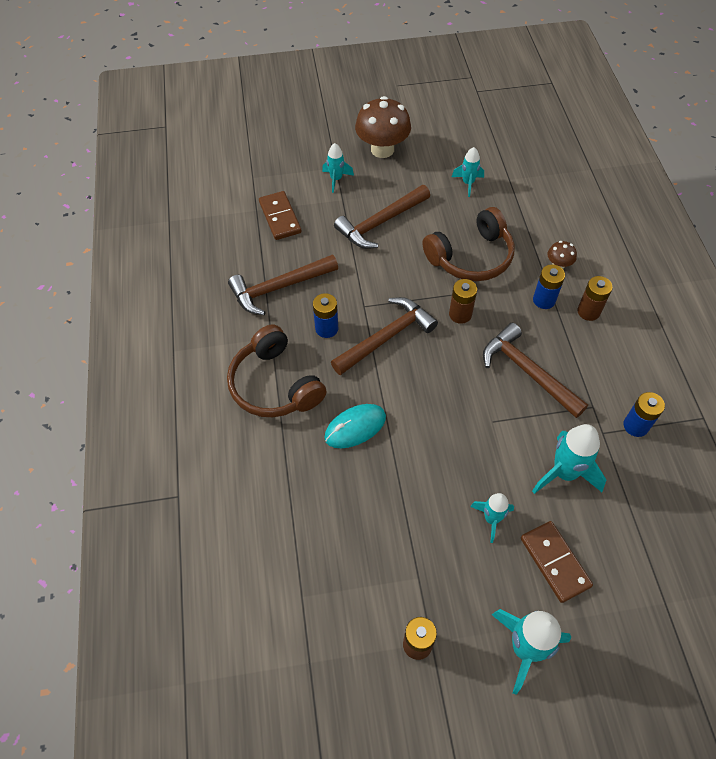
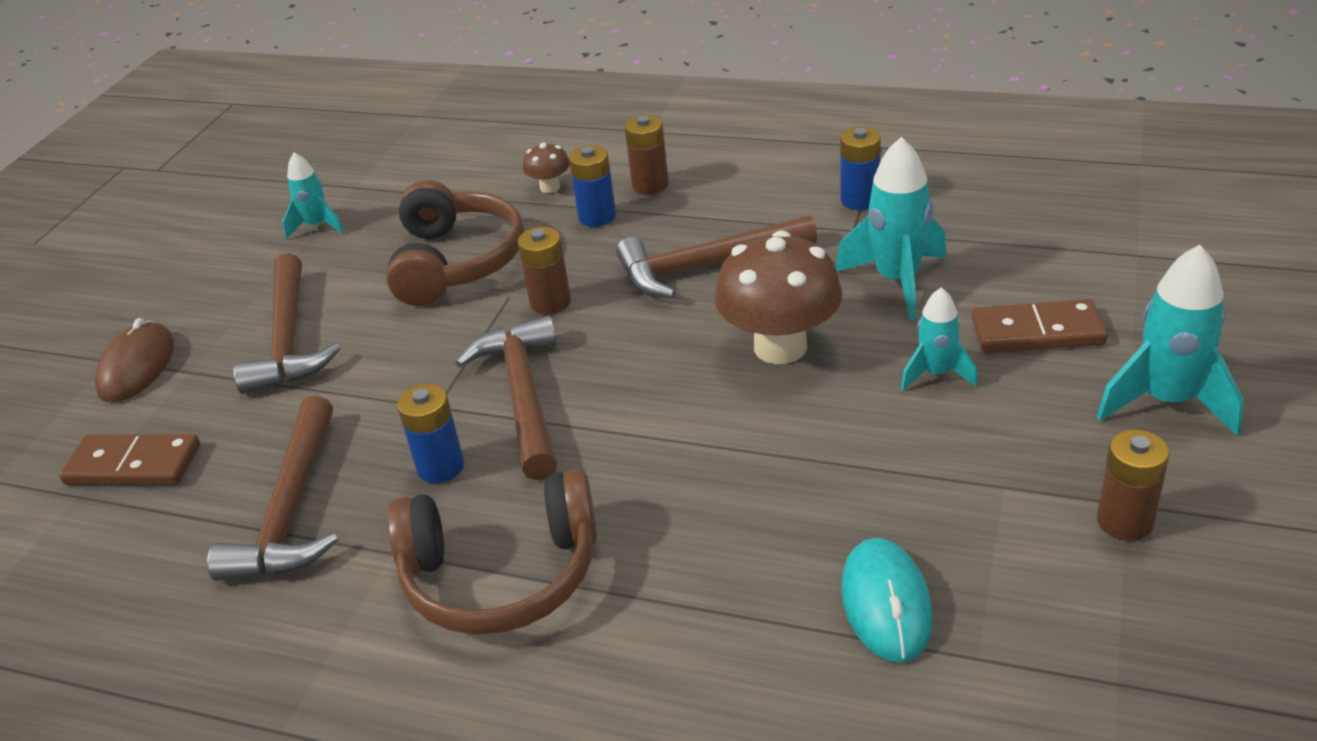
camera: 60 degrees left, 20 degrees down
(336, 179) = (137, 367): turquoise rocket -> brown mouse
(355, 427) = (673, 485): turquoise mouse -> turquoise mouse (886, 603)
(382, 149) = (142, 295): brown mushroom -> brown mushroom (780, 347)

